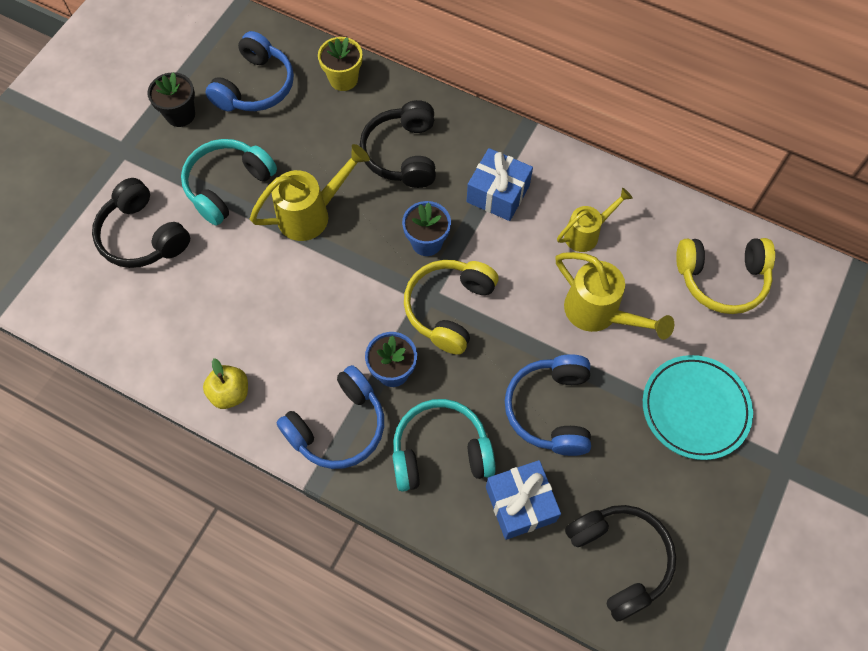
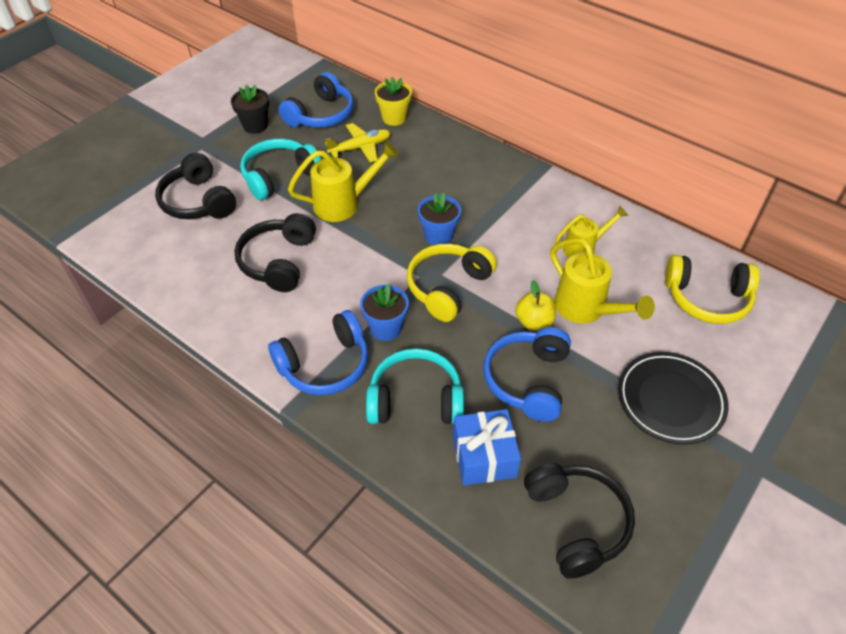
camera: 10 degrees right, 15 degrees down
(230, 393) = (236, 324): yellow apple -> yellow apple (534, 322)
(313, 130) = (360, 148): none -> yellow plane
(402, 154) = (431, 172): black headphones -> black headphones (278, 261)
(498, 193) = (509, 209): blue gift -> none
(695, 409) = (670, 400): turquoise plate -> black plate

